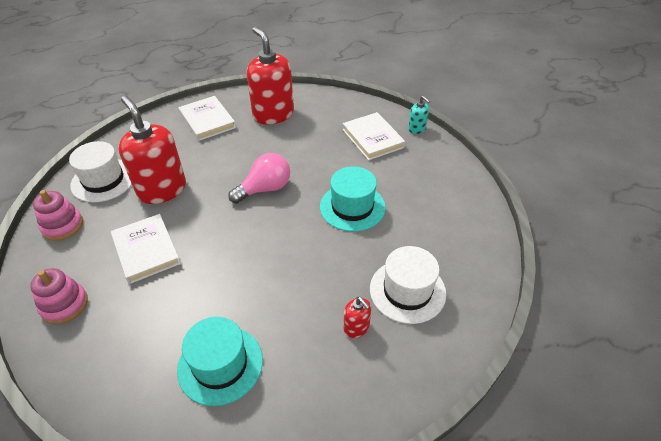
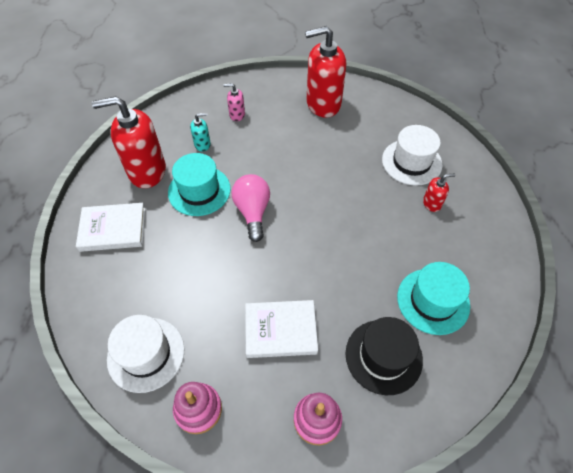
camera: 65 degrees left, 10 degrees up
(140, 337) = (383, 356): none -> black hat
(162, 189) = (199, 298): red soap dispenser -> red soap dispenser (323, 104)
(352, 207) = (311, 160): turquoise hat -> turquoise hat (199, 190)
(373, 138) = (237, 115): white book -> pink soap dispenser
(417, 129) = (244, 83): turquoise soap dispenser -> turquoise soap dispenser (202, 144)

